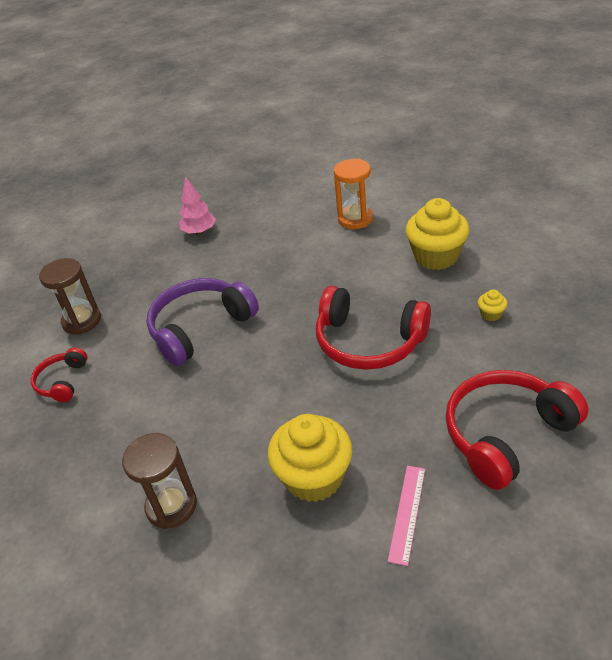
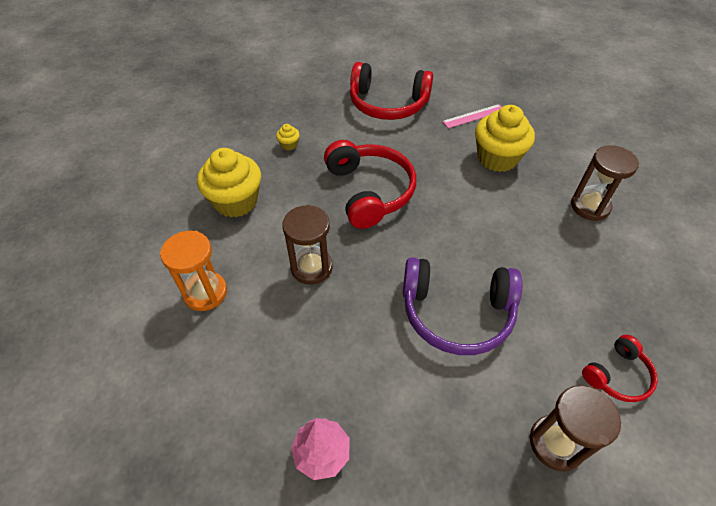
camera: 135 degrees left, 10 degrees up
(322, 273) = (311, 267): none -> brown hourglass

